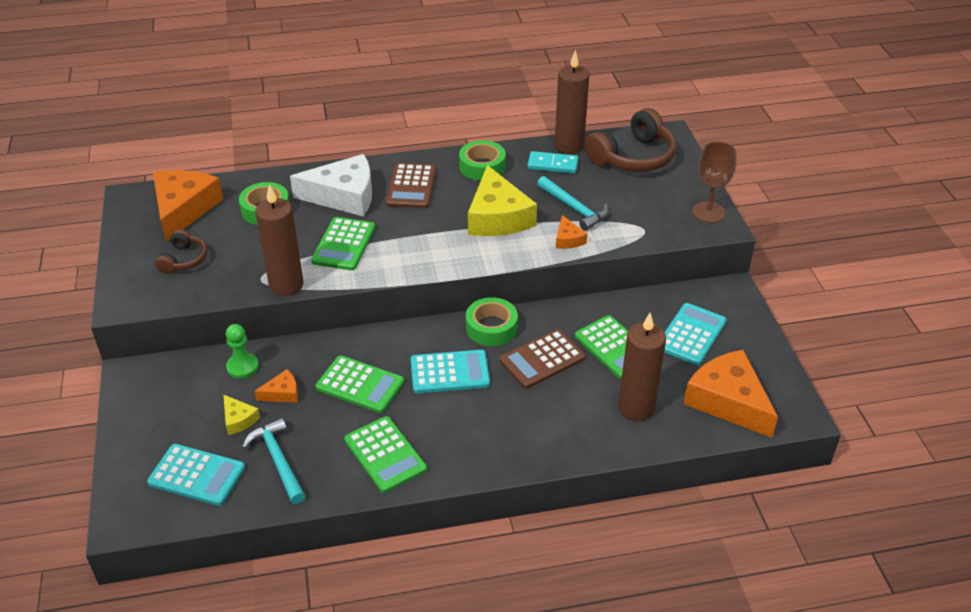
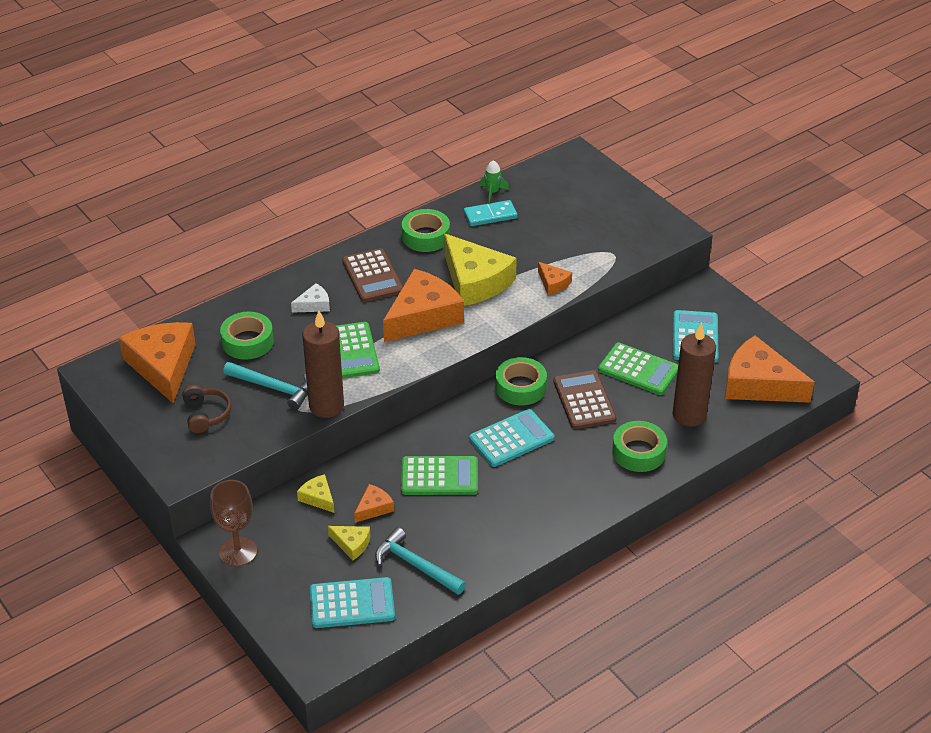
camera: 25 degrees left, 0 degrees up
(242, 367) = (318, 498): green pawn -> yellow cheese
(344, 196) = (314, 305): white cheese -> white cheese, size x0.46
(385, 454) = (506, 527): green calculator -> none
(429, 233) = (423, 316): none -> orange cheese
(542, 359) = (584, 400): brown calculator -> brown calculator turned 135 degrees clockwise
(561, 427) = (638, 452): none -> green tape
(569, 146) = (492, 192): brown candle -> green rocket
(574, 208) = (539, 252): turquoise hammer -> turquoise hammer (273, 388)
(633, 157) = (558, 187): brown headphones -> none
(708, 212) = (658, 221): brown goblet -> brown goblet (238, 552)

